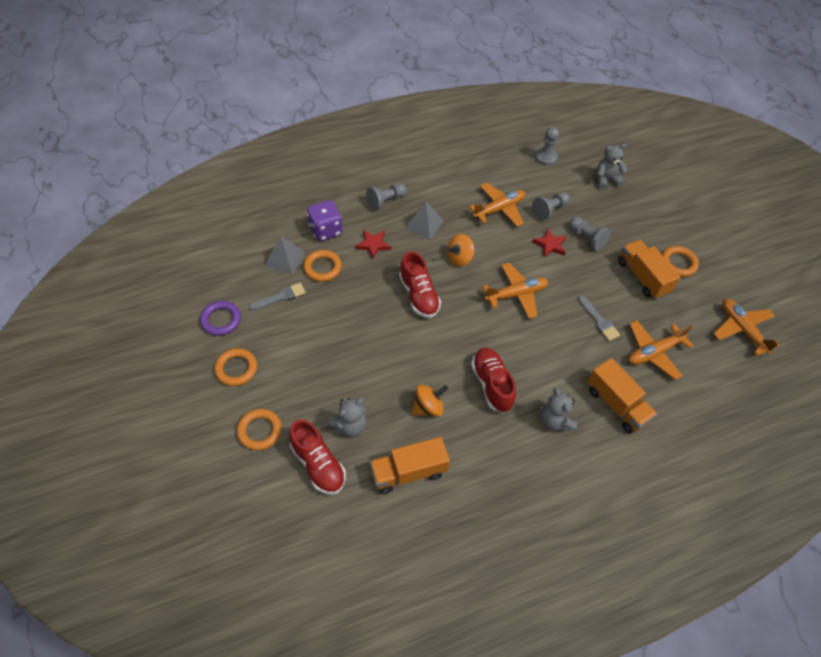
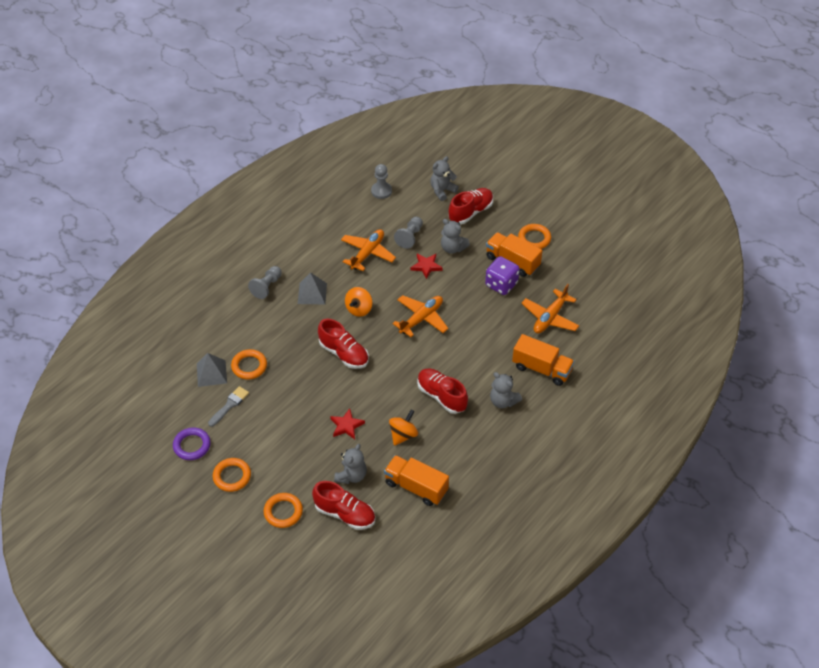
camera: 25 degrees left, 5 degrees down
(325, 230) = (231, 334): purple dice -> purple dice (501, 284)
(373, 245) = (280, 329): red star -> red star (346, 426)
(408, 472) = (416, 487): orange truck -> orange truck turned 75 degrees clockwise
(587, 238) = (452, 248): grey pawn -> grey teddy bear
(599, 320) = (496, 311): grey brush -> none
(624, 211) = (470, 212): none -> red shoe
(742, 330) = (605, 271): orange plane -> none

